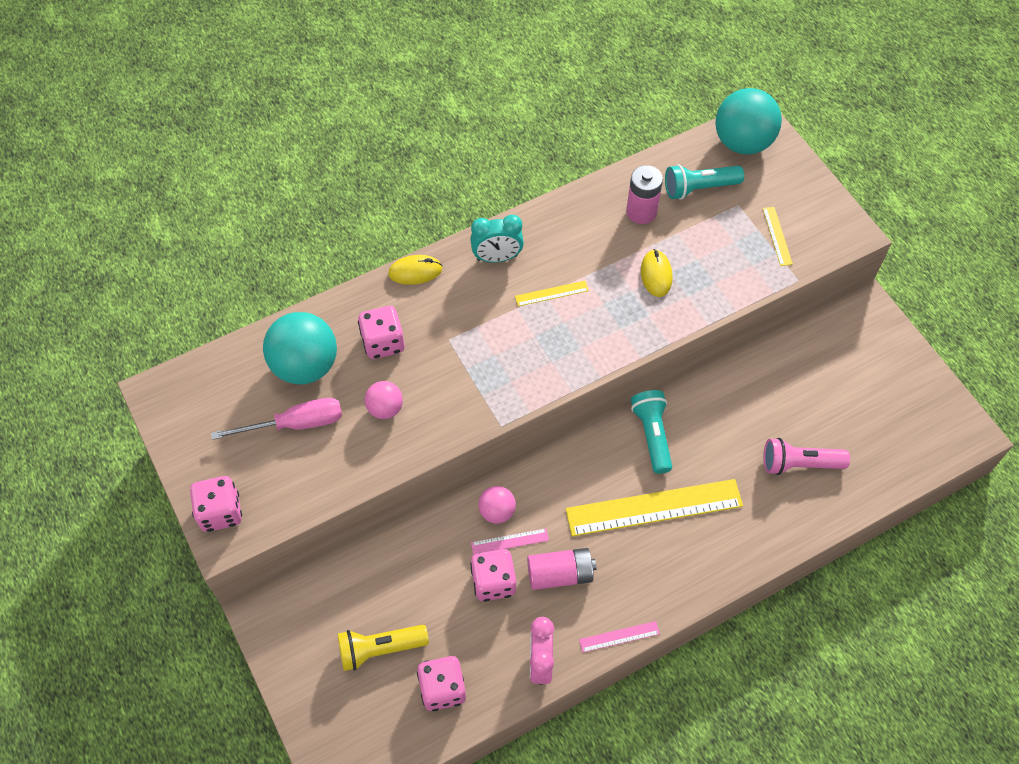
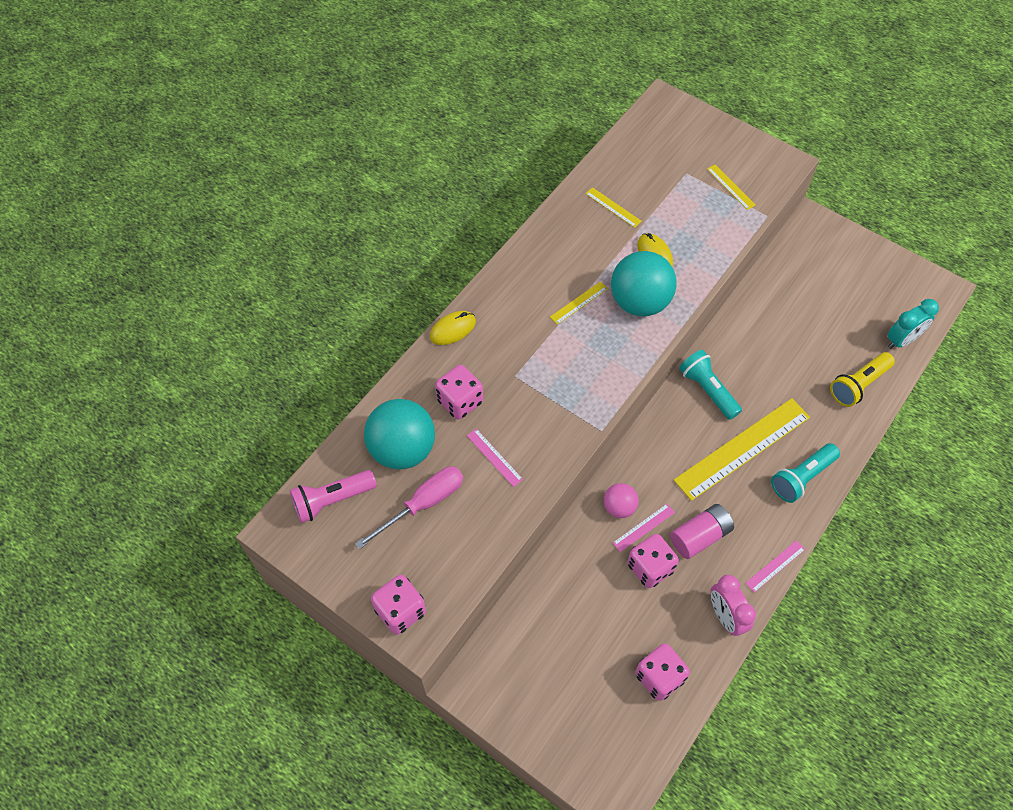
camera: 25 degrees left, 0 degrees up
(380, 649) = (588, 668): yellow flashlight -> yellow flashlight (858, 385)
(385, 408) = (494, 457): pink ball -> pink ruler
(497, 257) = (516, 290): turquoise clock -> turquoise clock (901, 340)
(641, 212) = (613, 207): pink battery -> yellow ruler
(699, 188) = (648, 171): turquoise flashlight -> turquoise flashlight (802, 477)
(742, 142) = (660, 122): turquoise ball -> turquoise ball (639, 302)
(799, 464) = (832, 365): pink flashlight -> pink flashlight (332, 500)

